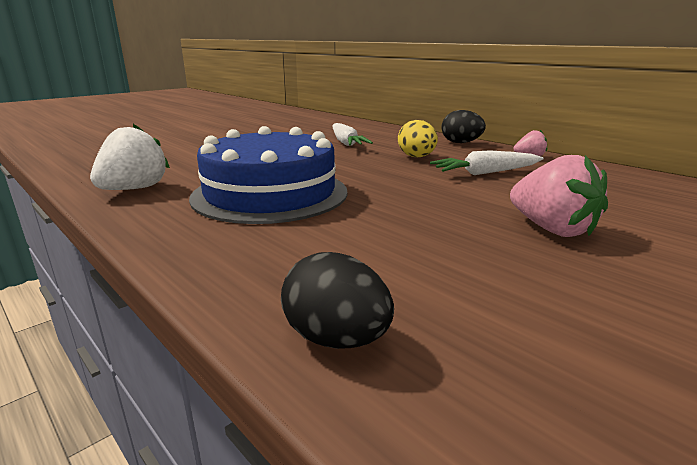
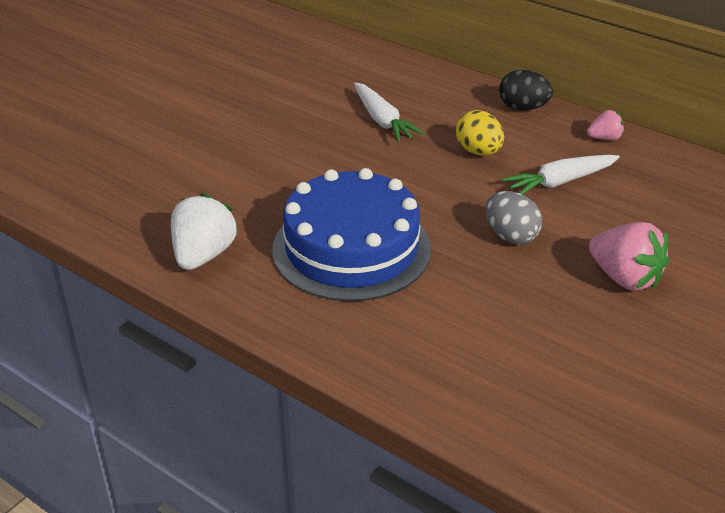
camera: 10 degrees left, 15 degrees up
(336, 339) = (487, 416): black egg -> none
(429, 196) = (510, 236): none -> grey egg

